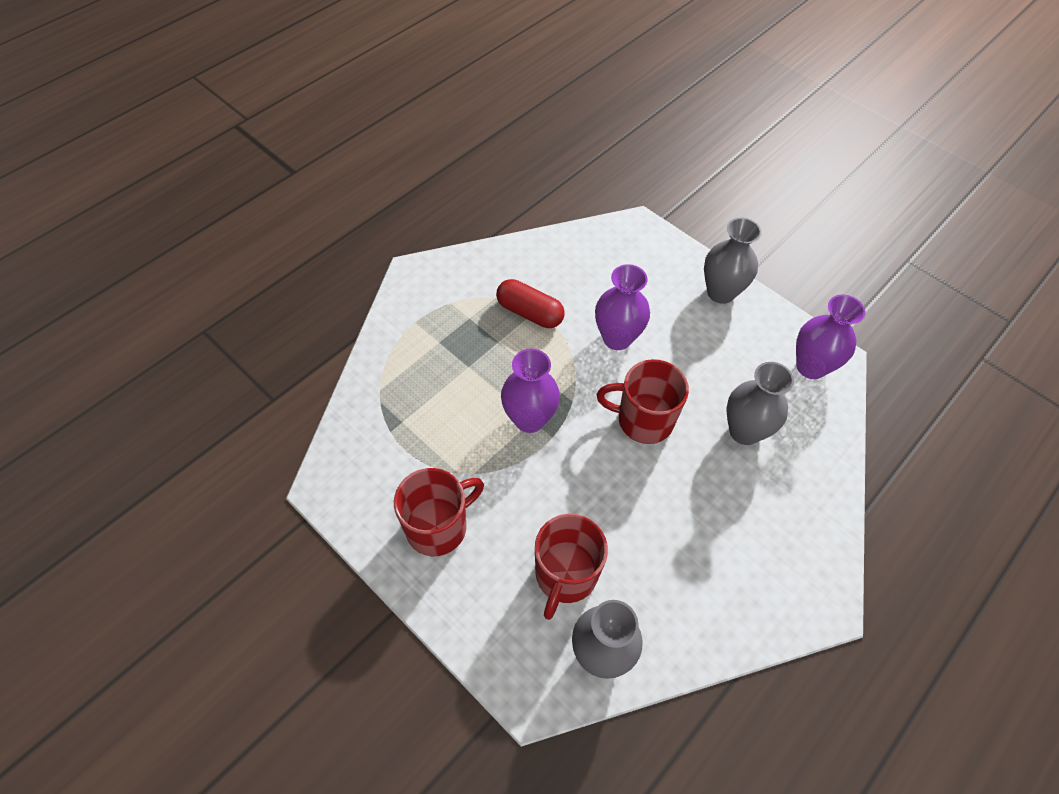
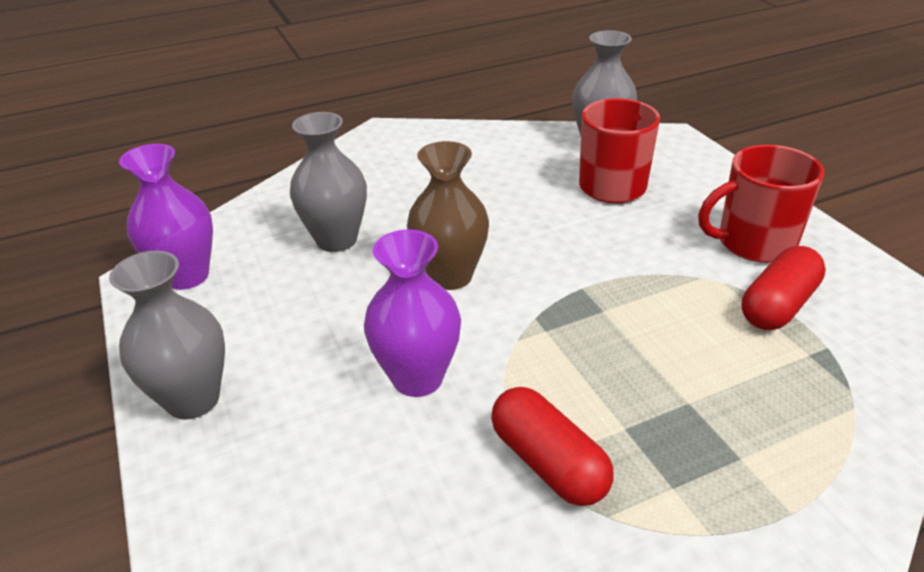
camera: 155 degrees left, 20 degrees down
(420, 459) = (778, 305): none -> red capsule
(529, 419) = (607, 312): purple vase -> none
(643, 420) = (450, 276): red mug -> brown vase

